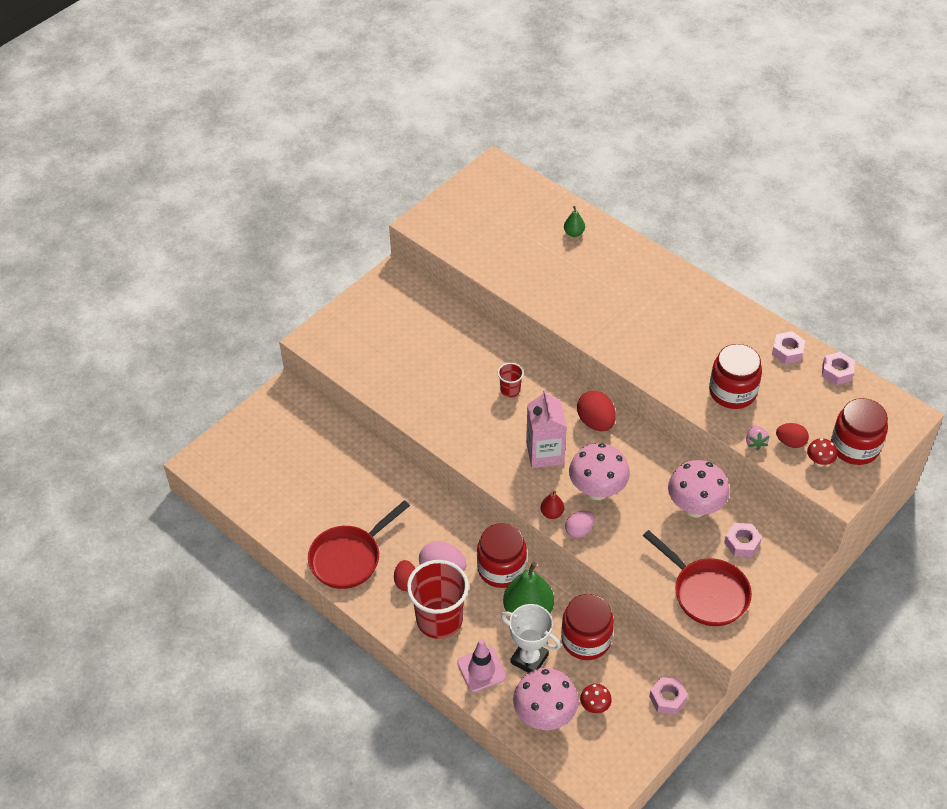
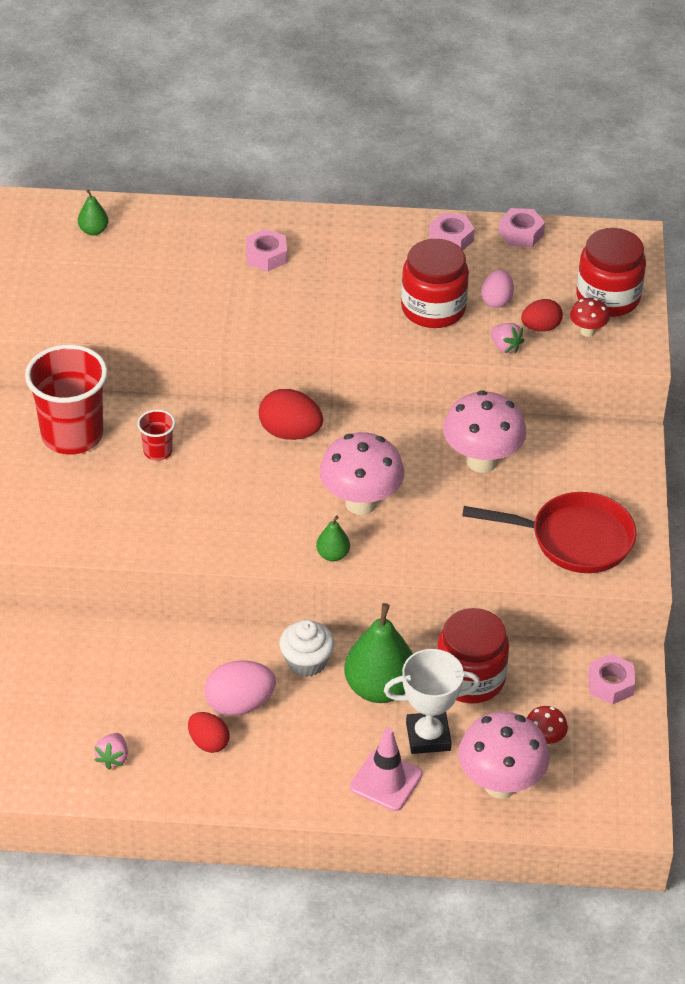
camera: 40 degrees left, 5 degrees down
(349, 558) = (113, 758): red pan -> pink strawberry
(439, 619) = (287, 758): red cup -> red cup (72, 435)
(501, 568) = (306, 661): red jar -> white cupcake
(545, 453) = (264, 496): pink carton -> none
(552, 513) = (333, 555): red pear -> green pear
(579, 530) = (380, 555): pink egg -> pink egg (496, 300)
(742, 543) = (563, 469): pink nut -> pink nut (266, 256)

